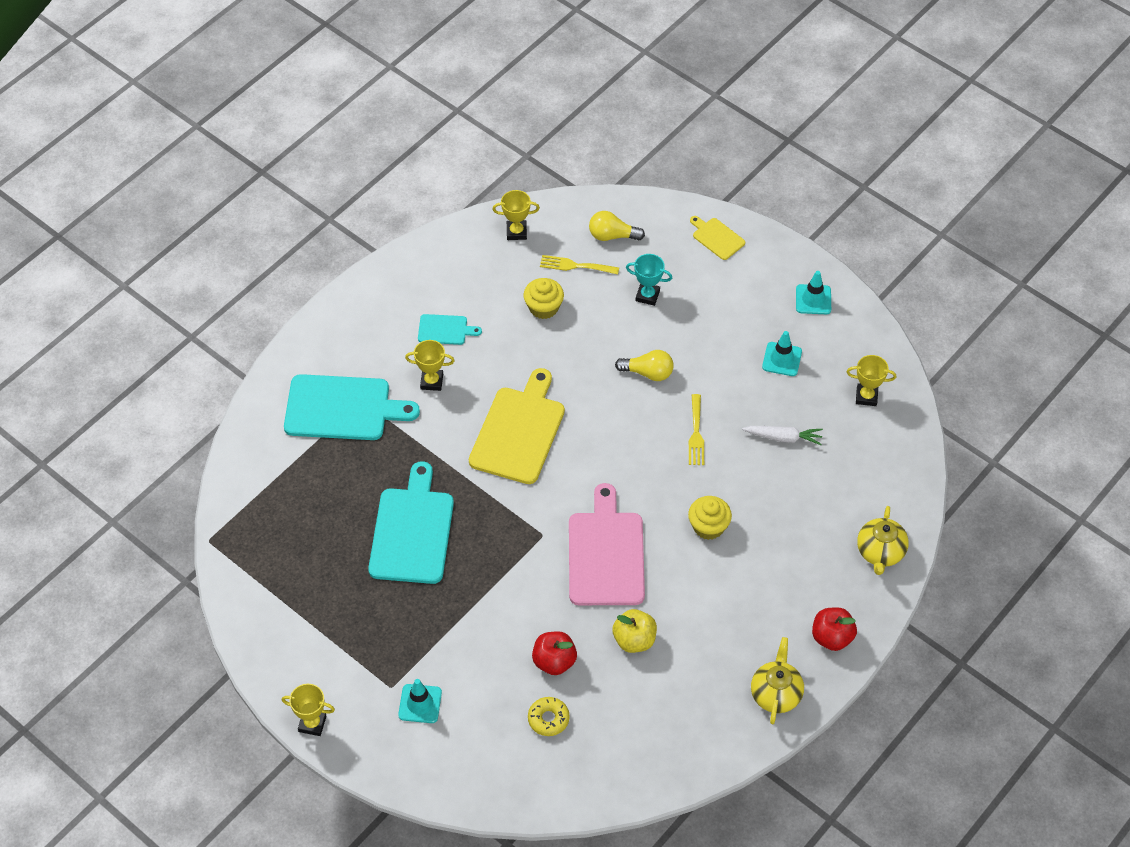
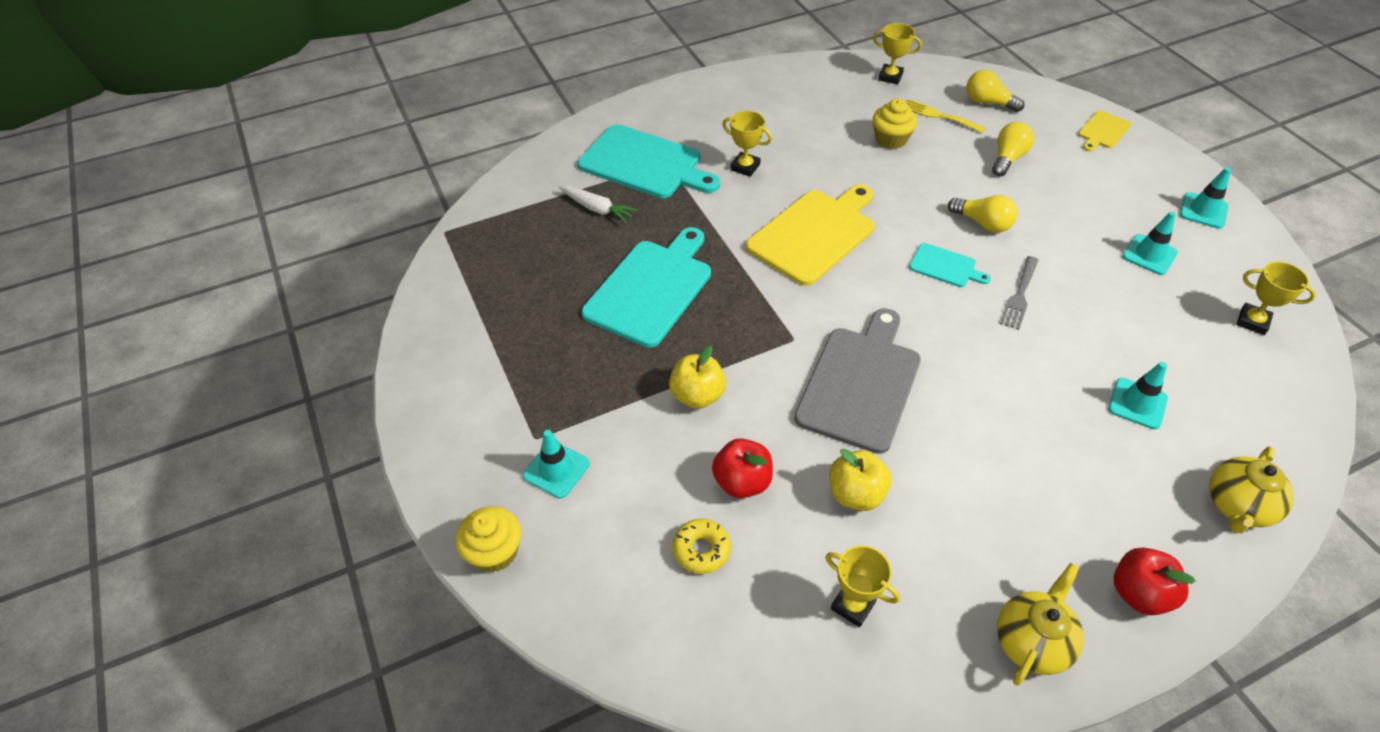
camera: 25 degrees right, 5 degrees down
(312, 724) = (424, 445): yellow trophy -> yellow trophy (853, 605)
(445, 330) = (781, 130): turquoise cutting board -> turquoise cutting board (945, 266)
(492, 608) = (697, 395): none -> yellow apple
(606, 554) = (860, 383): pink cutting board -> grey cutting board
(647, 295) = (1007, 158): turquoise trophy -> yellow light bulb
(696, 433) = (1019, 295): yellow fork -> grey fork
(708, 526) = (1002, 396): yellow cupcake -> yellow cupcake (494, 551)
(717, 238) = (1103, 131): yellow cutting board -> yellow cutting board turned 120 degrees counterclockwise
(783, 437) = (1130, 332): white carrot -> white carrot (597, 209)
(801, 497) = (1137, 403): none -> turquoise traffic cone

